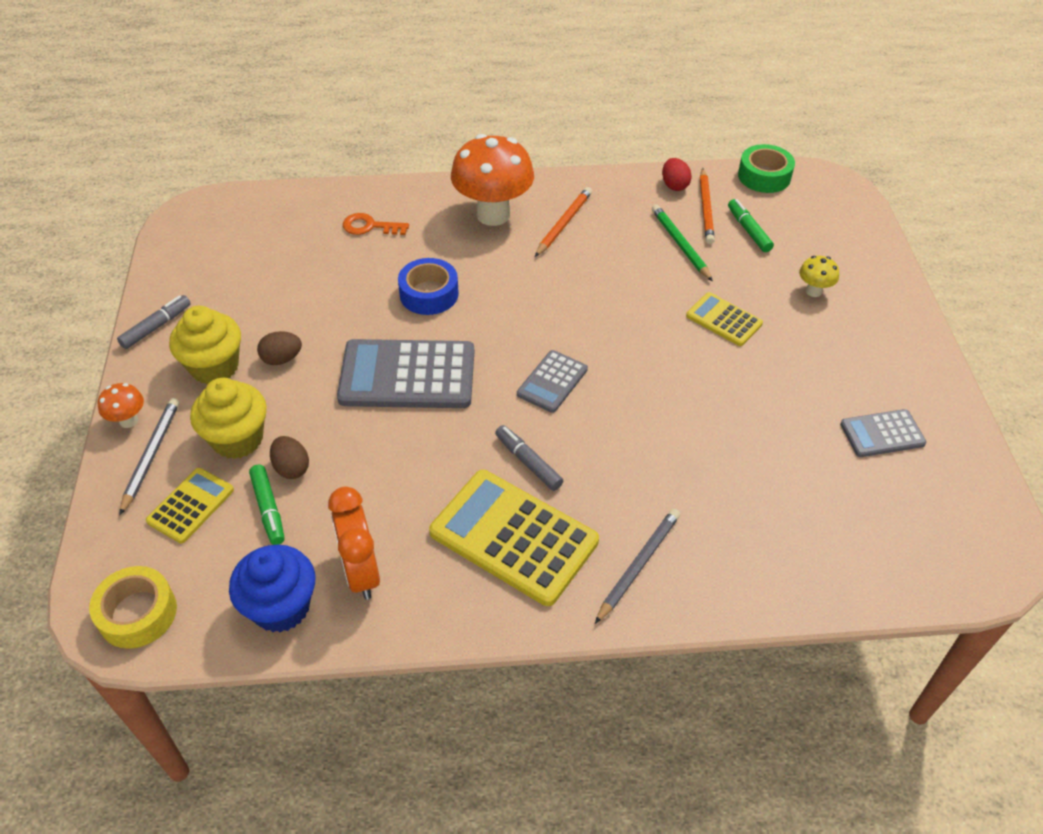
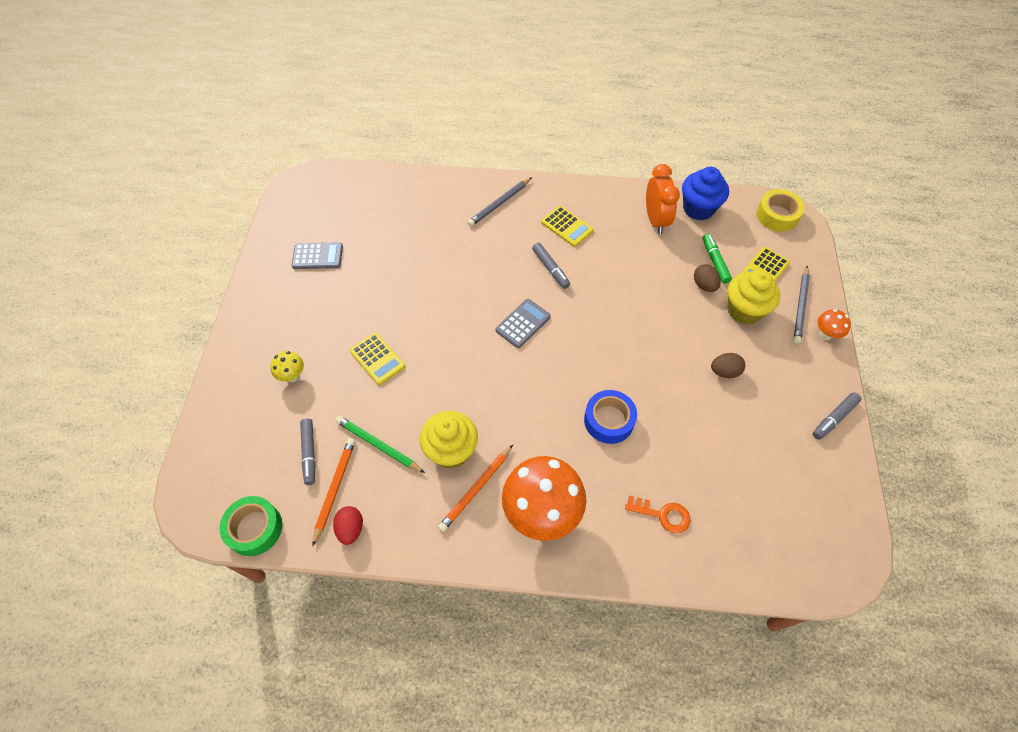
camera: 170 degrees left, 10 degrees up
(214, 367) = (775, 372): yellow cupcake -> yellow cupcake (451, 450)
(407, 375) = (628, 343): grey calculator -> none
(513, 537) = (567, 226): yellow calculator -> yellow calculator, size x0.53
(680, 244) = (378, 445): green pencil -> green pencil turned 135 degrees clockwise
(748, 230) = (309, 453): green marker -> grey marker

